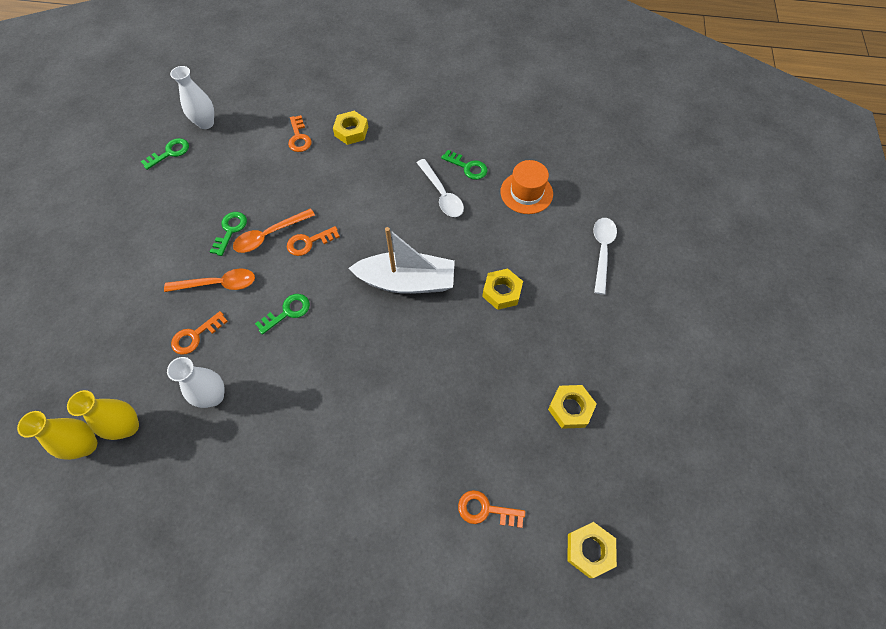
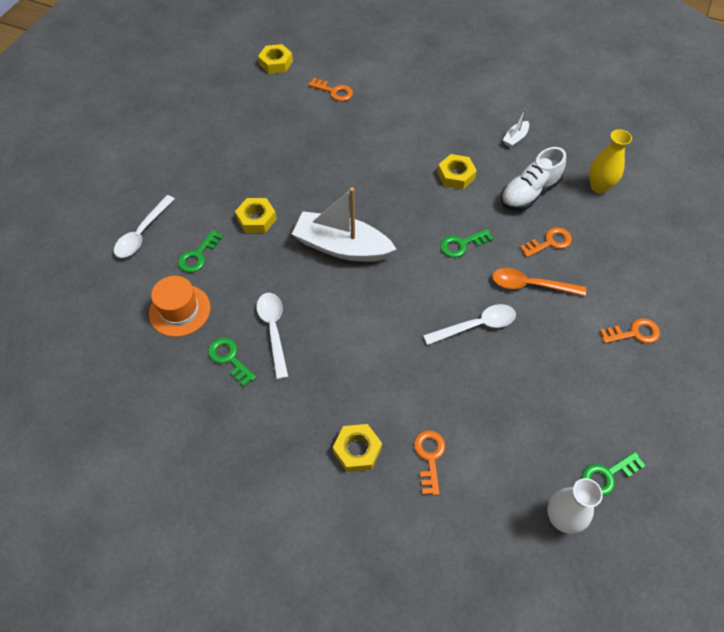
camera: 165 degrees left, 5 degrees down
(86, 445) = (631, 181): yellow vase -> none
(213, 396) = (529, 193): white vase -> white shoe
(227, 483) = (515, 138): none -> white boat
(230, 230) = (520, 341): green key -> green key (198, 255)
(269, 235) = (476, 326): orange spoon -> white spoon
(309, 242) = (433, 308): orange key -> orange key (634, 333)
(570, 408) = (245, 129): yellow nut -> yellow nut (456, 175)

